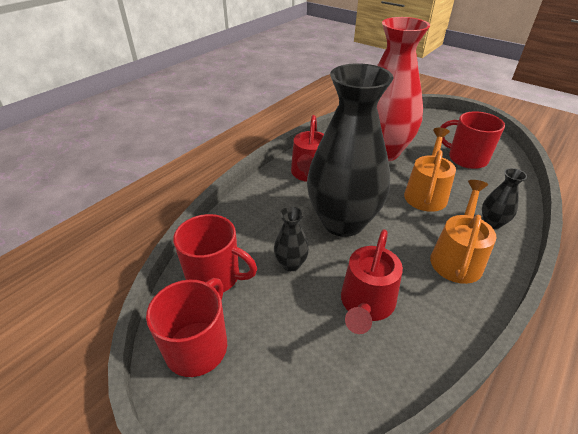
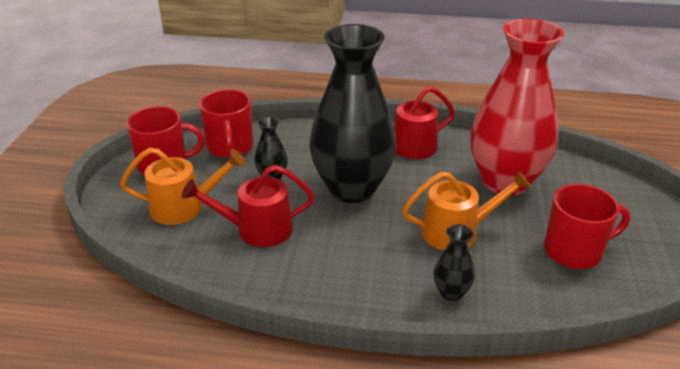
camera: 60 degrees right, 5 degrees down
(457, 257) = (364, 274): orange watering can -> orange watering can (184, 207)
(466, 158) = (574, 251): red mug -> red mug turned 75 degrees clockwise

